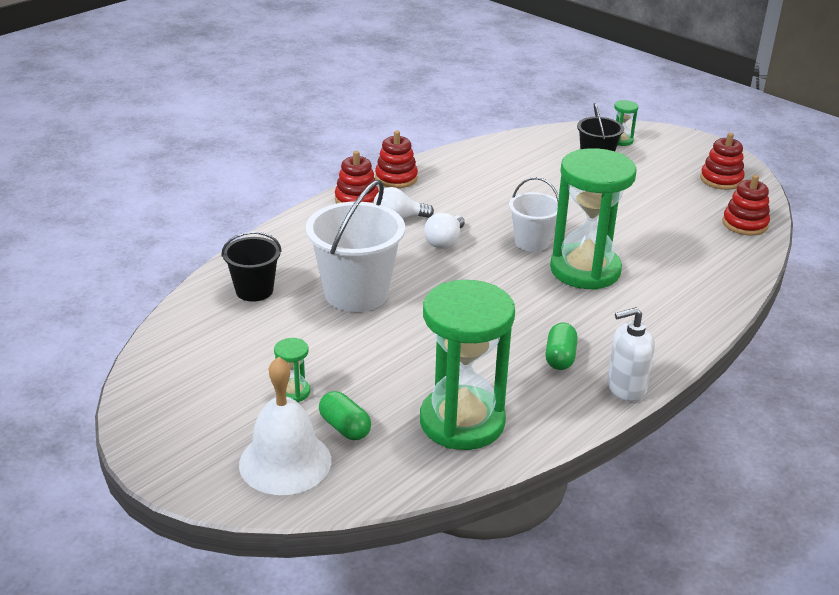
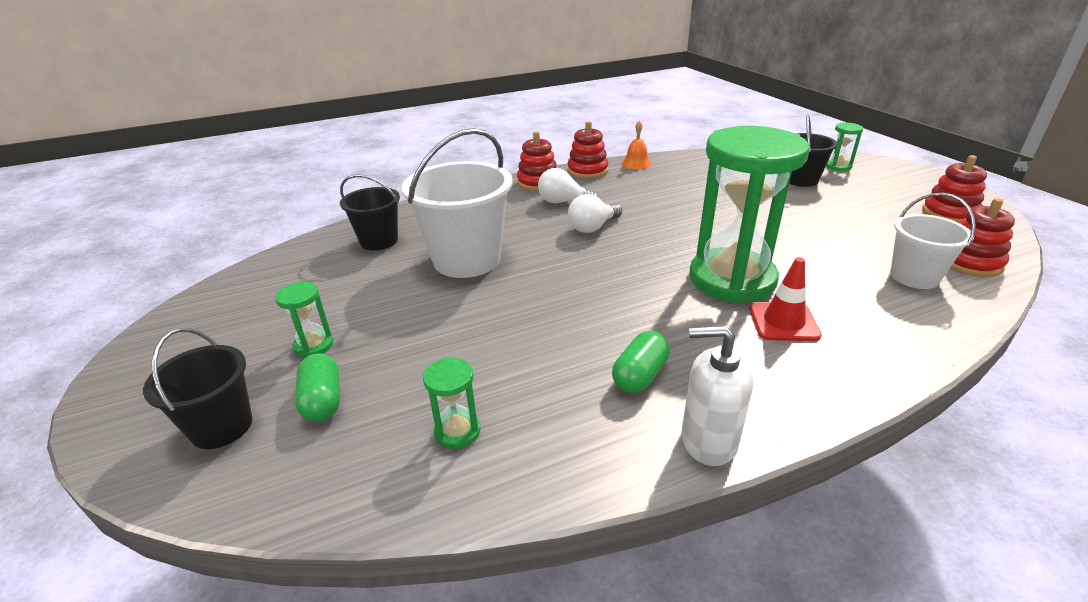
camera: 25 degrees right, 0 degrees up
(285, 462) = (222, 427): white bell -> black bucket
(438, 162) = (636, 163): none -> orange bell
(462, 422) = (457, 431): green hourglass -> green hourglass, size x0.40
(531, 242) = (685, 242): white bucket -> white bucket (914, 277)
(637, 298) = (783, 322): none -> red traffic cone

